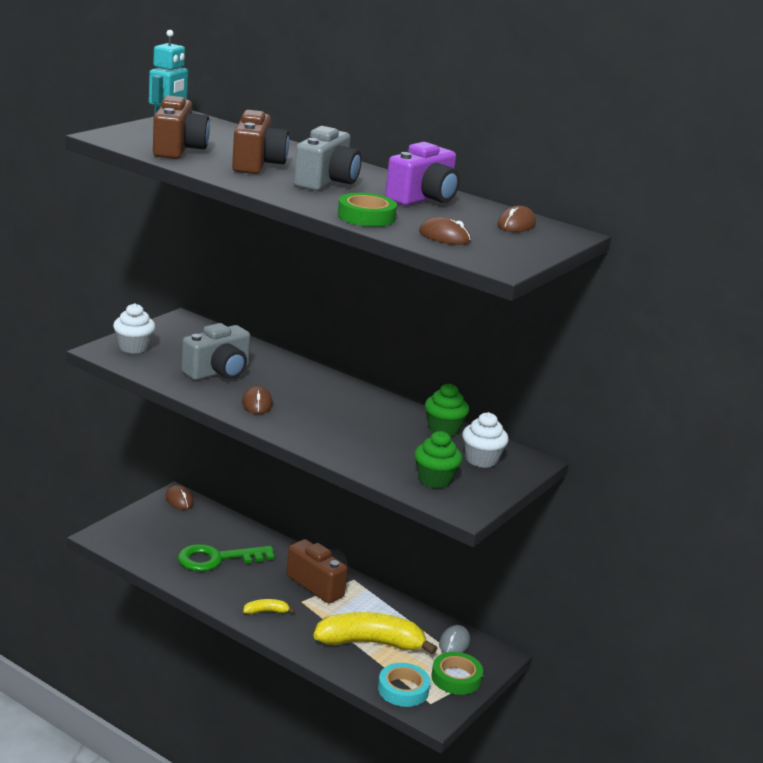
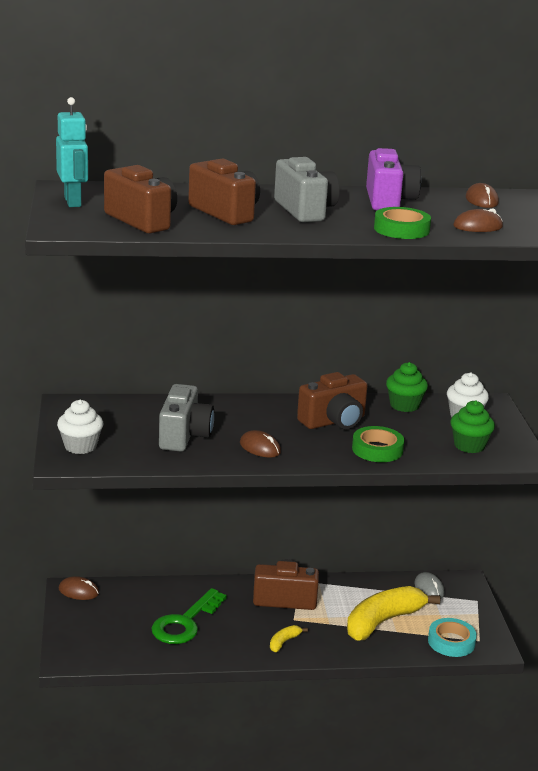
camera: 40 degrees left, 0 degrees up
(356, 413) = (334, 421): none -> brown camera
(456, 678) = (466, 613): green tape -> green tape (377, 449)

